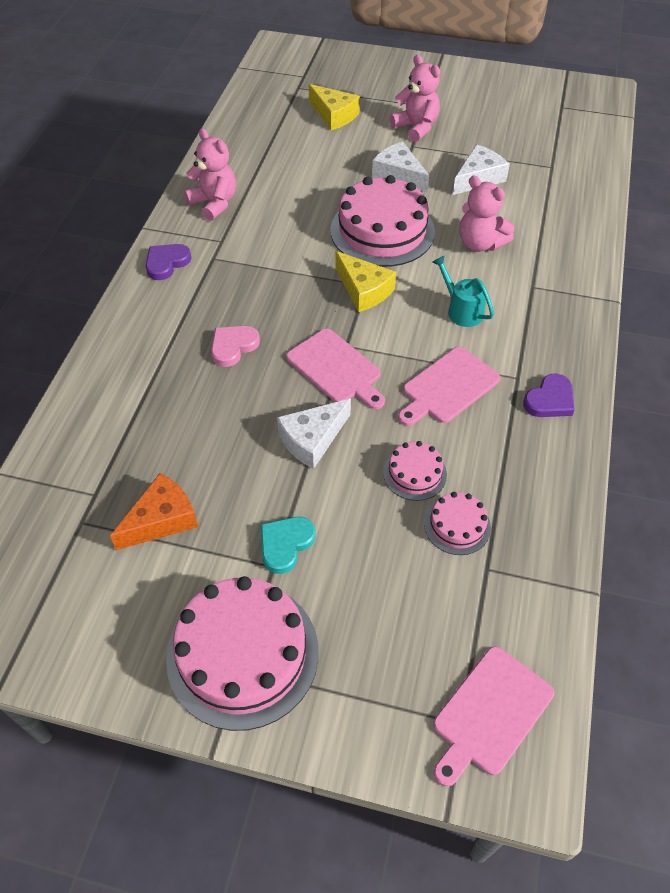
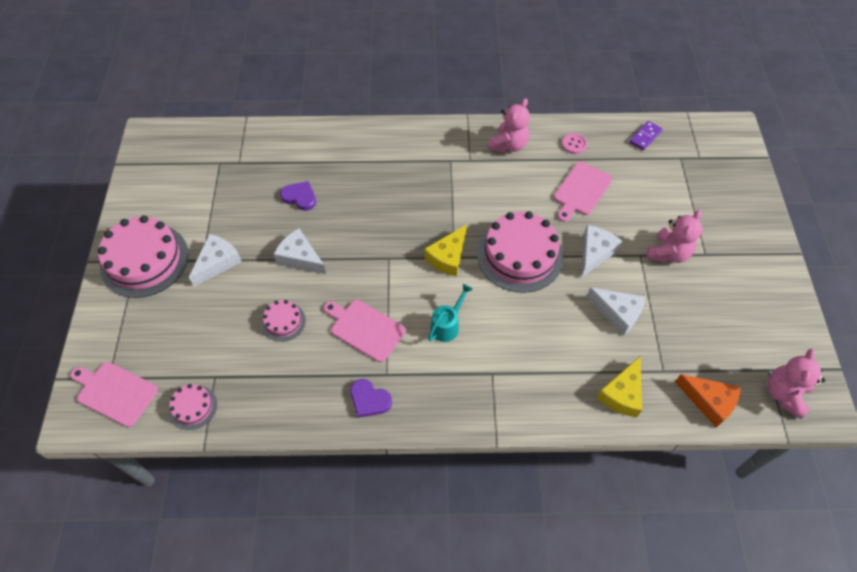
camera: 75 degrees right, 5 degrees up
(162, 519) = (226, 198): orange cheese -> orange cheese (709, 402)
(166, 263) = (436, 137): purple heart -> purple heart (300, 197)
(233, 346) = (369, 194): pink heart -> none
(241, 153) = (574, 144): none -> pink button
(257, 102) = (645, 137): none -> purple domino
(285, 544) = (217, 262): turquoise heart -> white cheese
(334, 115) = (654, 191): yellow cheese -> yellow cheese (622, 394)
(336, 369) = (365, 257): pink cutting board -> pink cutting board (581, 190)
(457, 525) = (245, 354): pink cake -> pink cake (193, 407)
(480, 243) = (531, 327): pink teddy bear -> pink teddy bear (784, 394)

